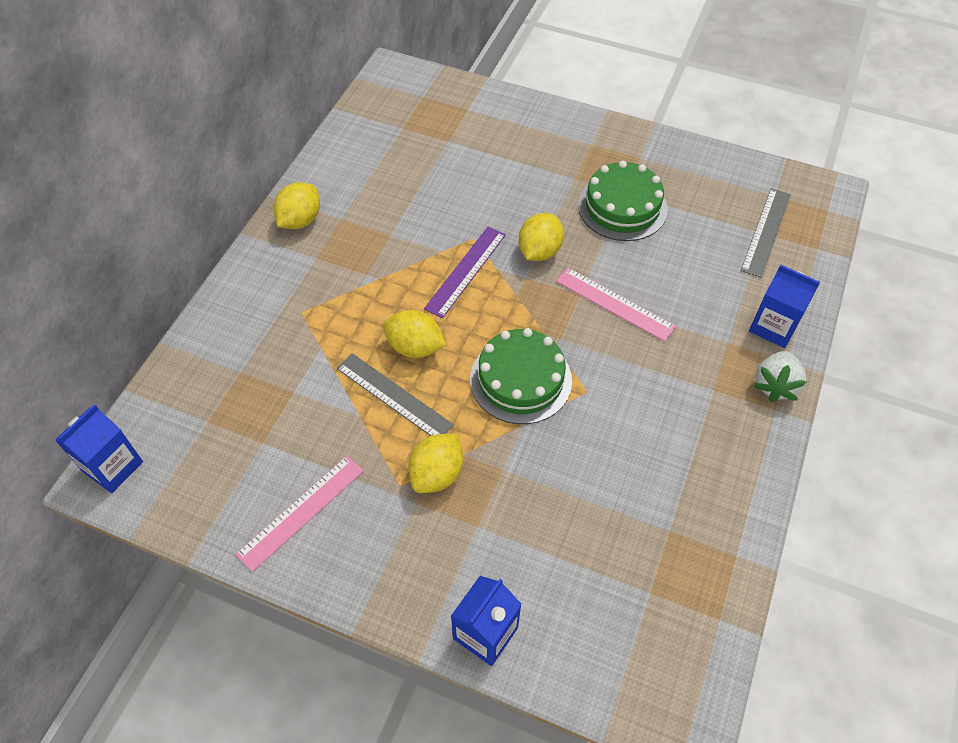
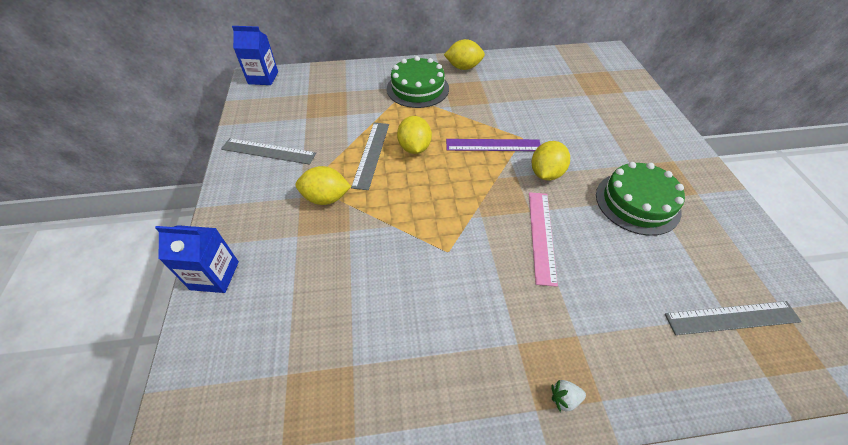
camera: 60 degrees right, 5 degrees down
(301, 511) = (268, 151): pink ruler -> grey ruler
(520, 379) = (429, 209): green cake -> green cake (417, 88)
(539, 251) = (546, 173): yellow lemon -> yellow lemon turned 60 degrees counterclockwise
(773, 326) = (630, 369): blue carton -> none
(775, 385) = (564, 398): white strawberry -> white strawberry, size x0.54

